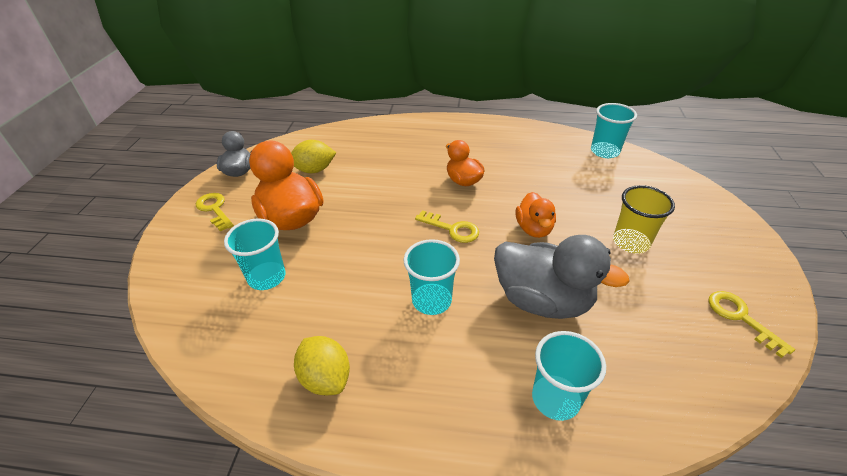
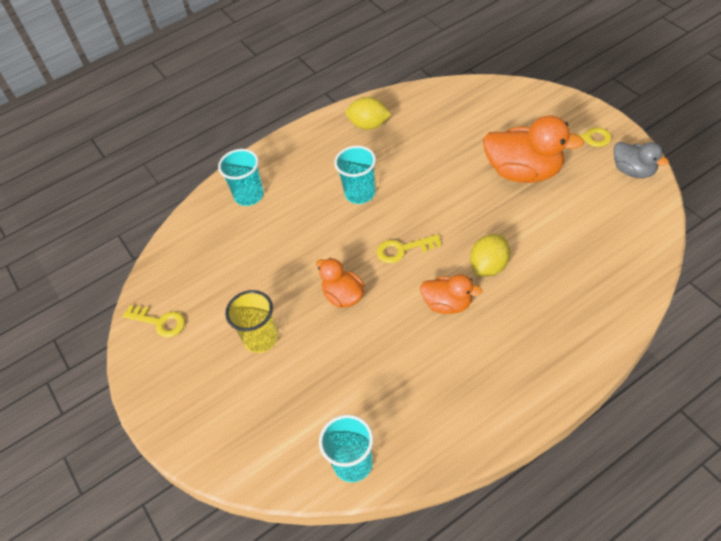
camera: 145 degrees right, 10 degrees up
(267, 277) = (472, 134): turquoise cup -> none
(314, 170) = (582, 217): yellow lemon -> yellow lemon (489, 266)
(542, 300) = (293, 242): grey duck -> none

